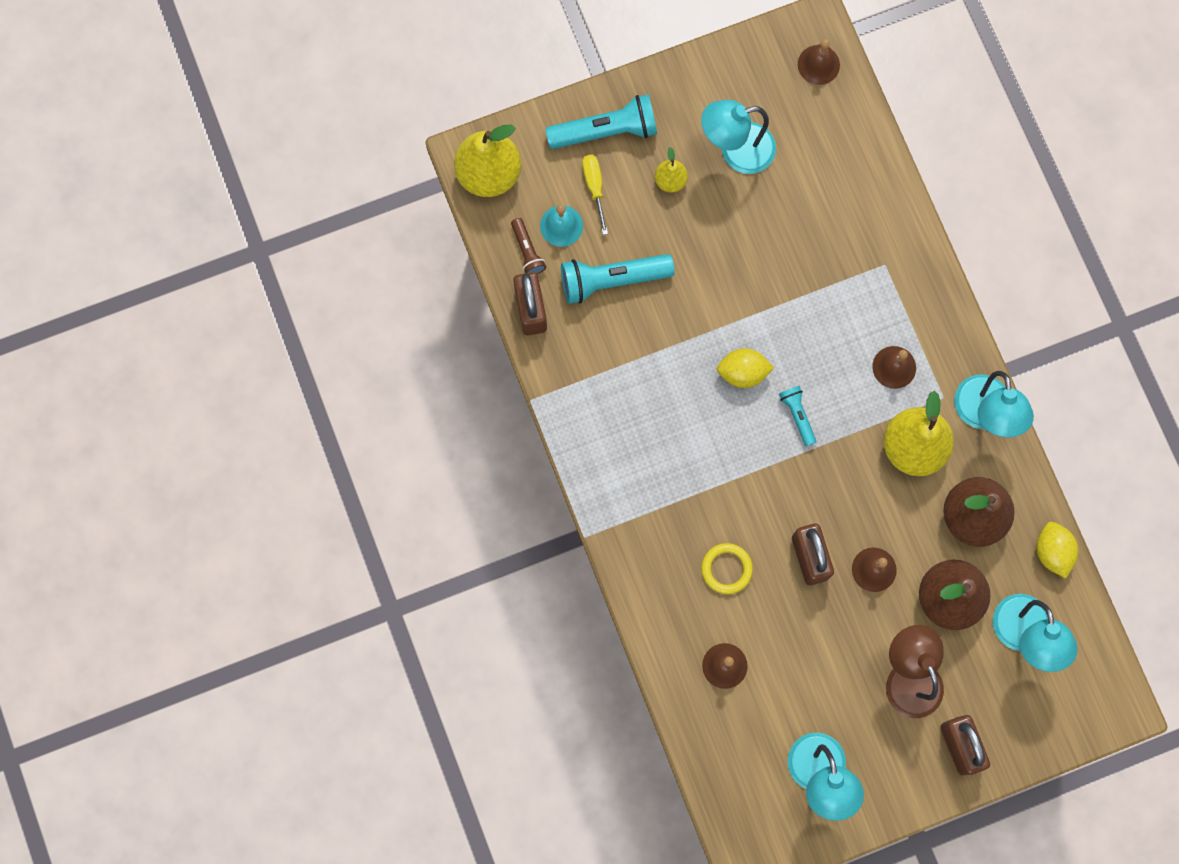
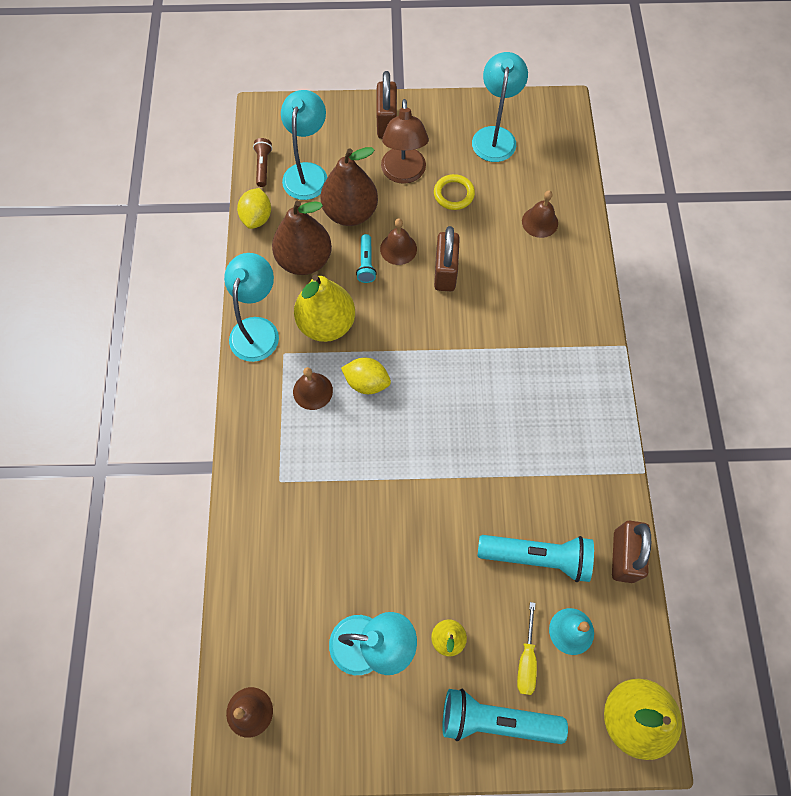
camera: 160 degrees left, 10 degrees down
(527, 251) = (612, 617): brown flashlight -> brown flashlight (263, 166)
(726, 569) = (515, 285): yellow ring -> yellow ring (453, 194)
(743, 372) = (445, 431): yellow lemon -> yellow lemon (367, 382)
(797, 416) = (411, 380): turquoise flashlight -> turquoise flashlight (366, 263)

